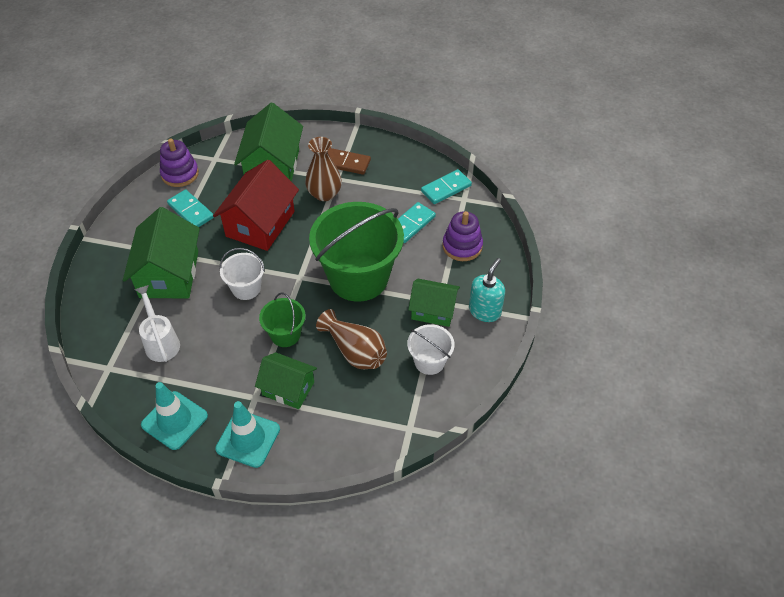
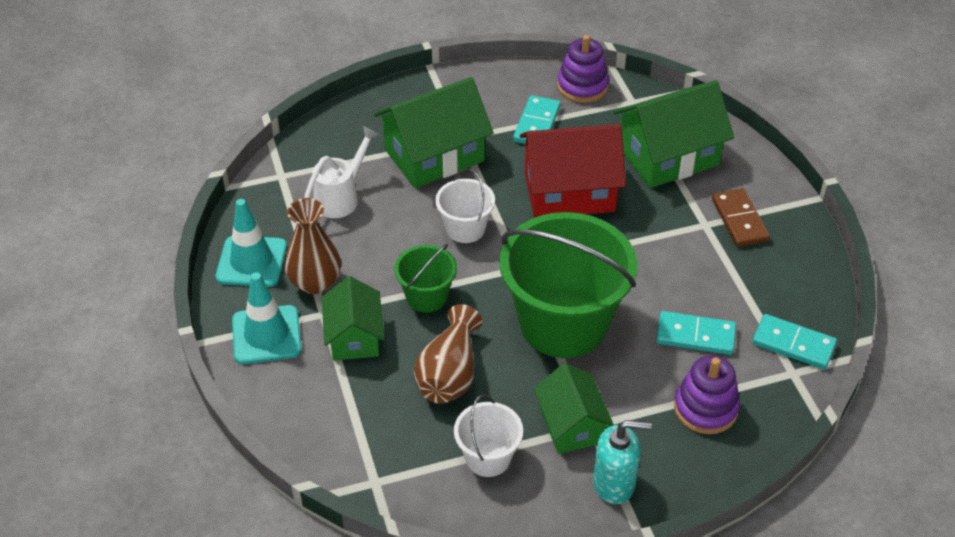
camera: 60 degrees right, 5 degrees down
(324, 194) = (668, 225): brown vase -> brown vase (315, 282)

